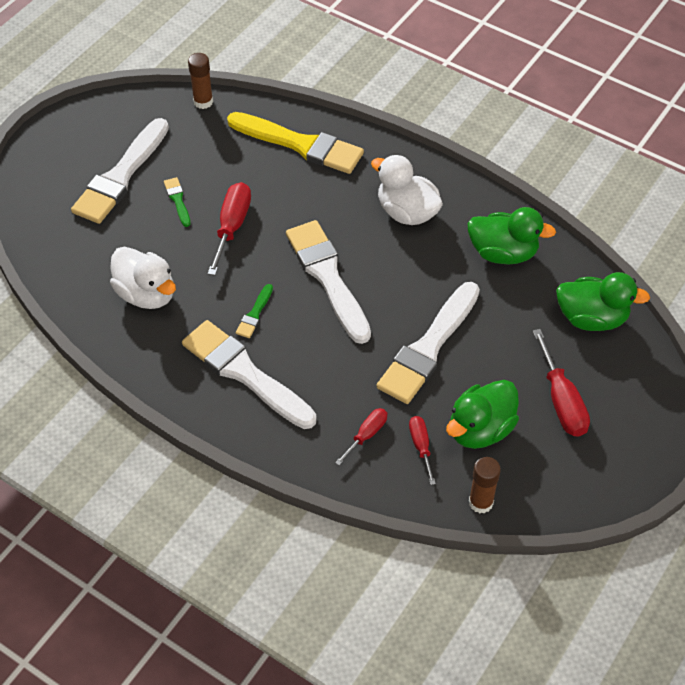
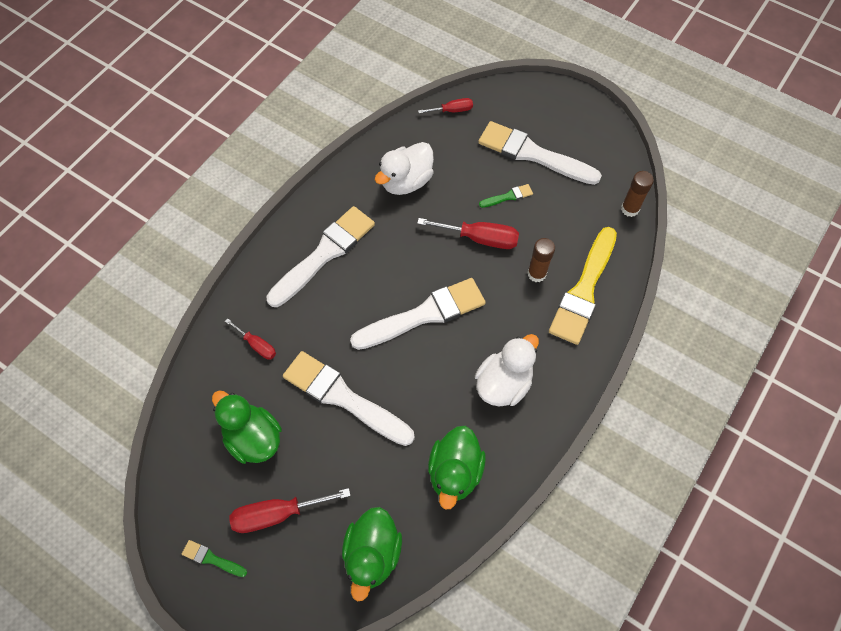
camera: 90 degrees right, 10 degrees up
(255, 314) = (384, 259): green brush -> green brush (212, 559)
(421, 446) = (241, 387): red screwdriver -> red screwdriver (452, 110)
(481, 502) = (181, 434): brown glue stick -> brown glue stick (536, 274)

